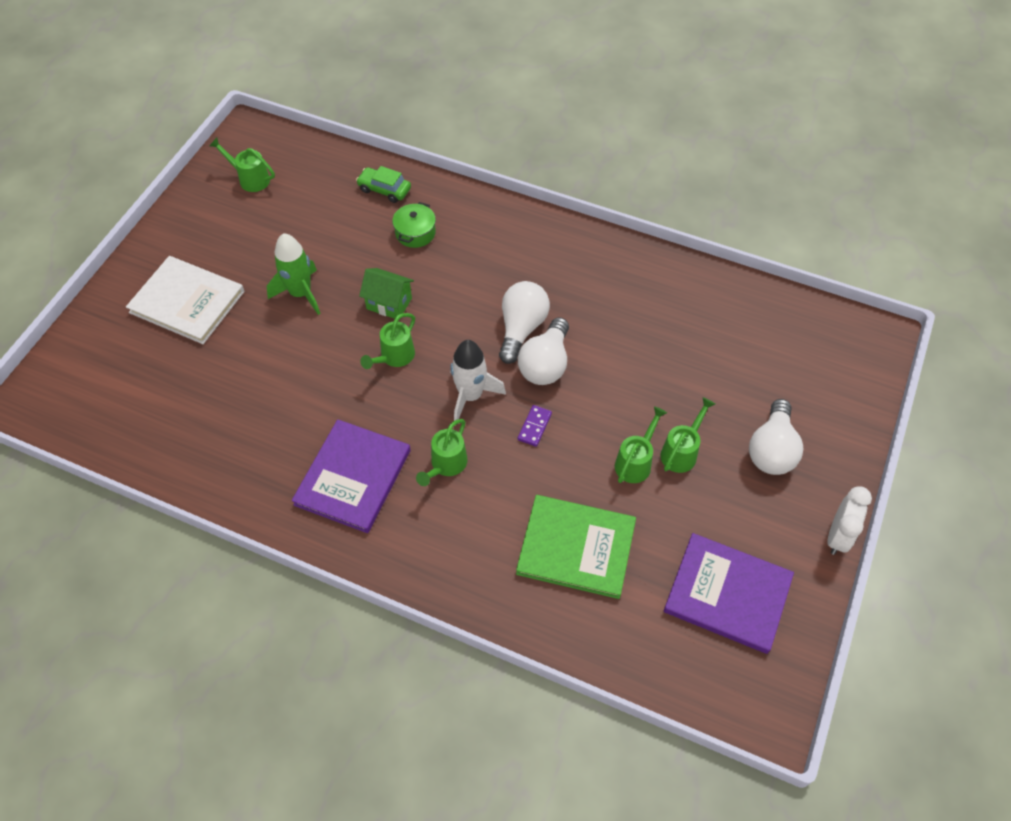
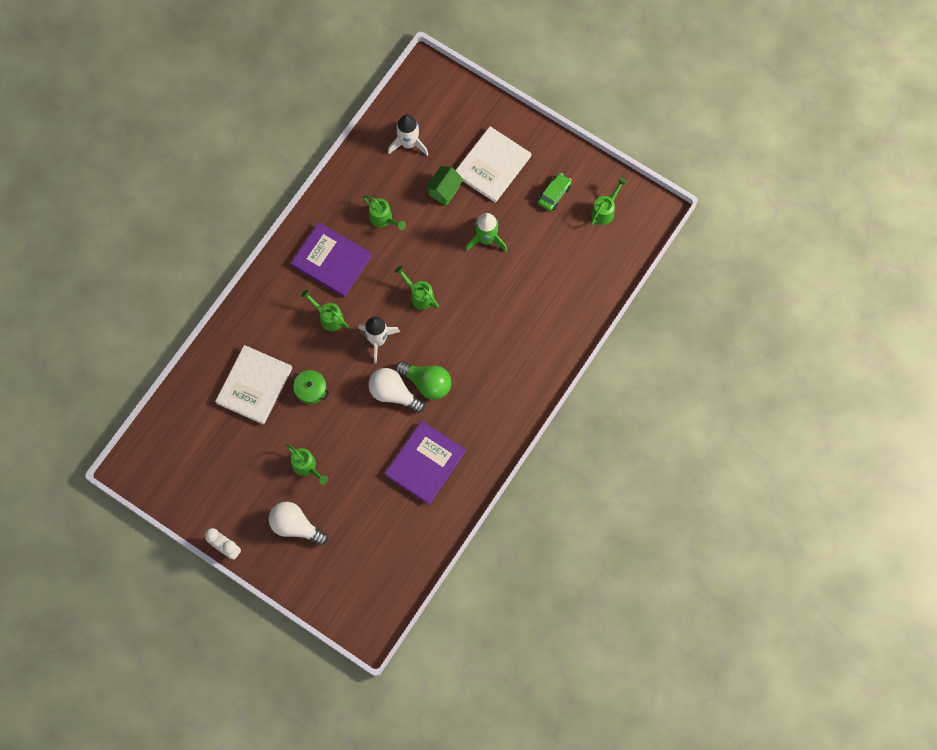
camera: 100 degrees right, 15 degrees up
(151, 408) = (408, 144): none -> white rocket
(384, 189) = (577, 306): green car -> green car (554, 194)
(389, 303) = (466, 297): green house -> green house (444, 190)
(415, 233) = (529, 323): green pot -> green pot (311, 389)
(521, 328) = (427, 383): white light bulb -> green light bulb
(534, 427) = (345, 377): purple domino -> none
(576, 547) = (254, 385): green book -> white book
(635, 462) = (305, 435): green watering can -> green watering can (383, 219)
(727, 594) = (204, 468): purple book -> purple book (425, 463)

